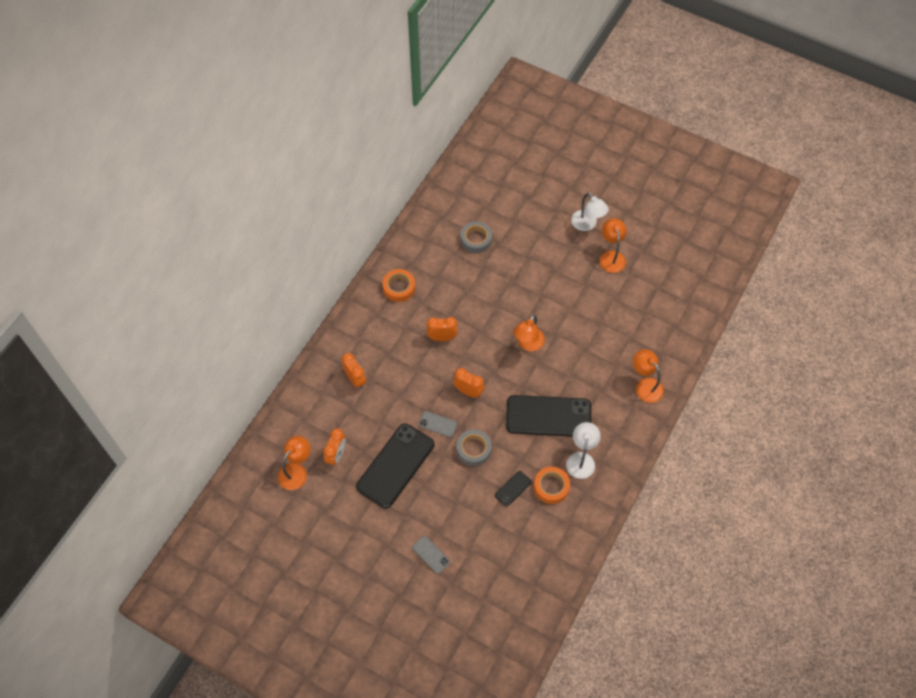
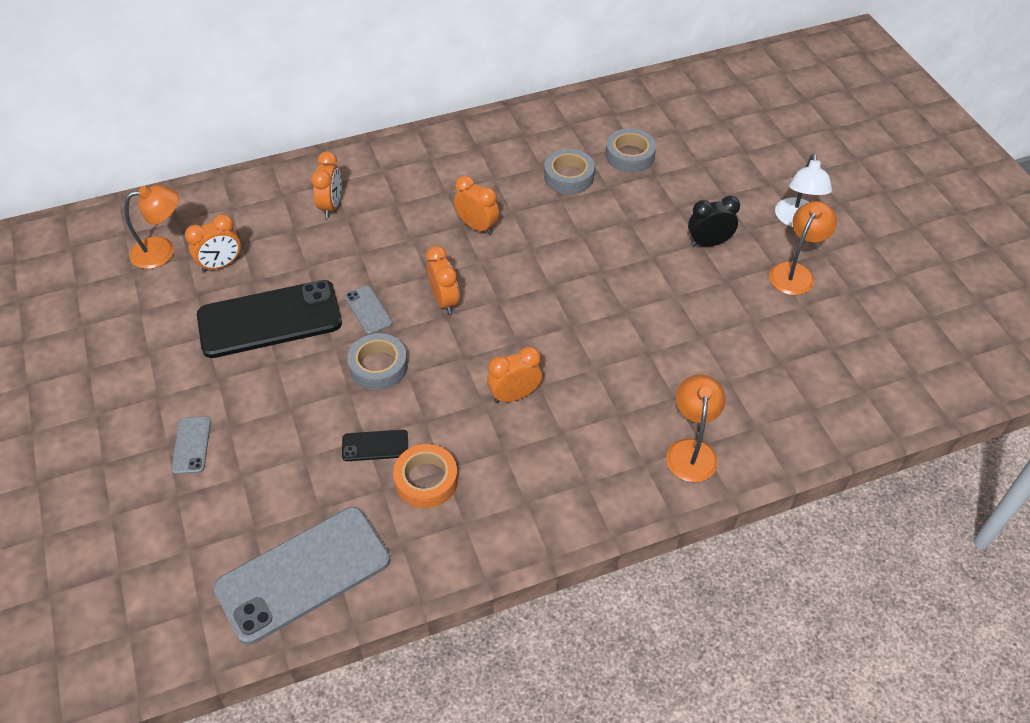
camera: 40 degrees right, 10 degrees down
(399, 287) = (484, 149): orange tape -> none
(458, 274) = (568, 176): none -> grey tape
(528, 344) = (576, 298): orange lamp -> none
(543, 569) = (303, 574): none -> grey phone
(548, 416) = (514, 395): black phone -> orange clock
(559, 267) = (708, 243): none -> black clock
(581, 459) = (503, 477): white lamp -> none

